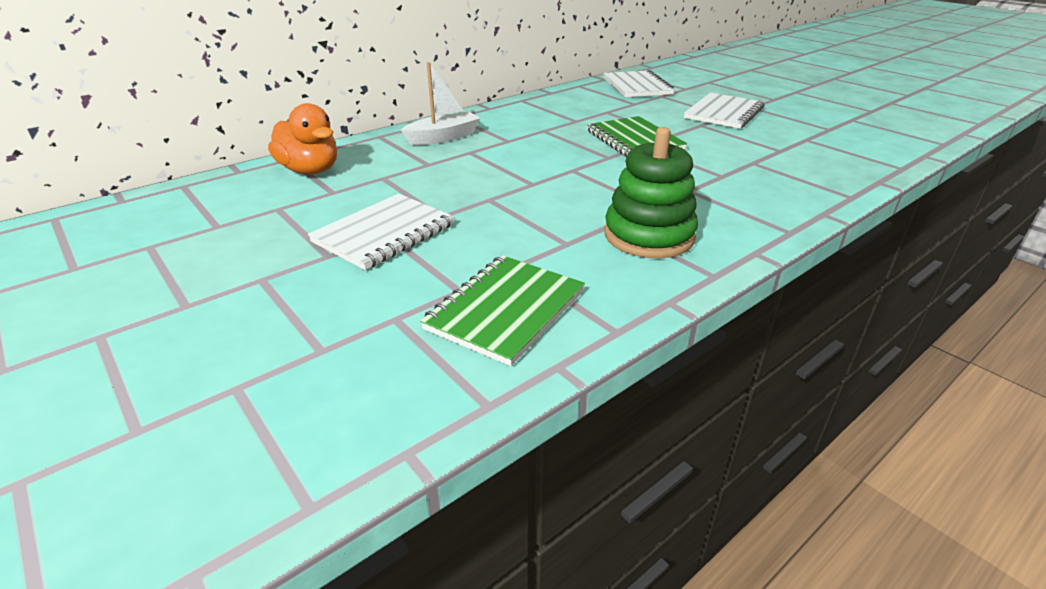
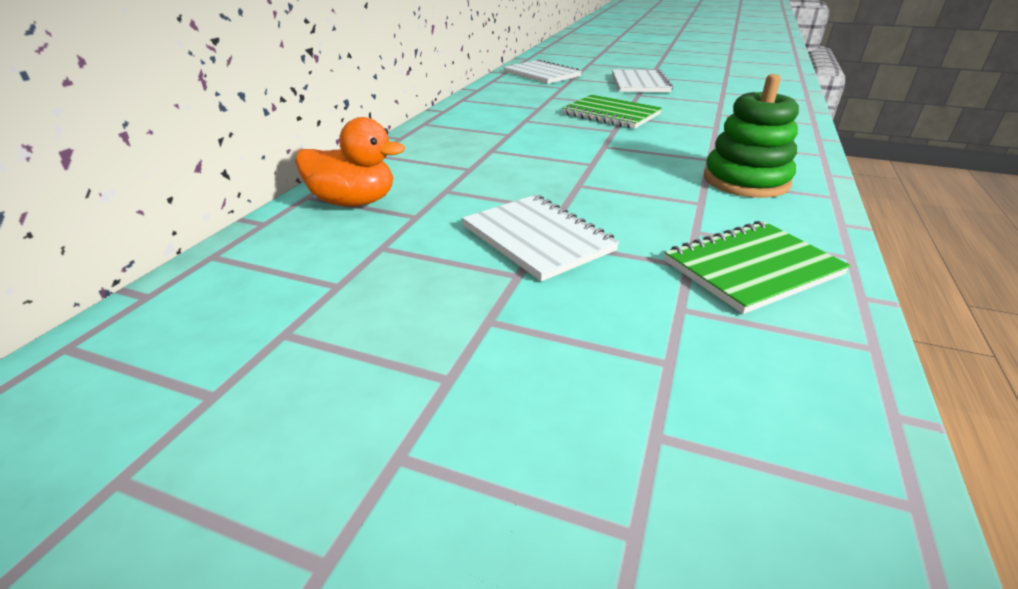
camera: 30 degrees left, 0 degrees up
(384, 233) = (537, 239): white notebook -> white notebook turned 45 degrees counterclockwise
(443, 137) = (444, 143): white boat -> none
(506, 310) = (752, 268): green notebook -> green notebook turned 60 degrees clockwise

